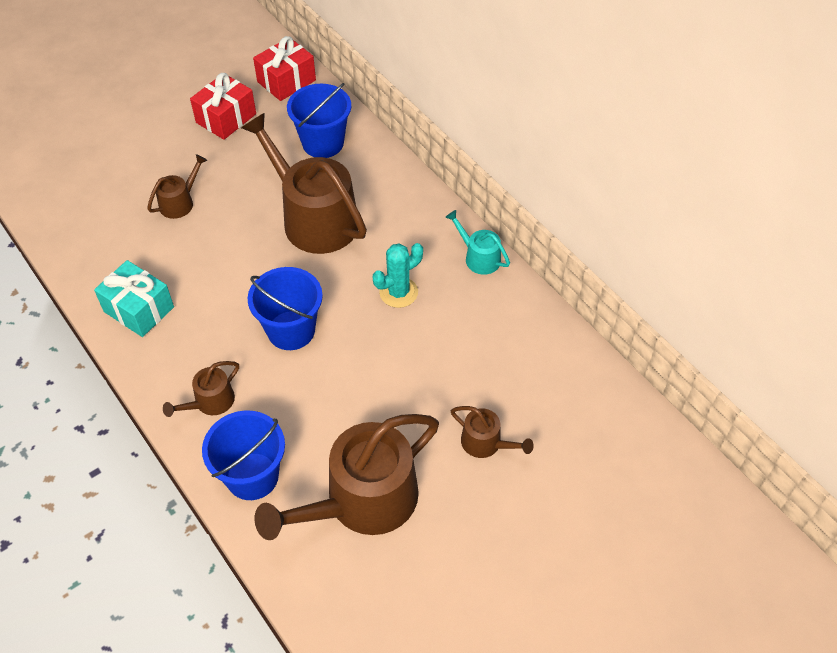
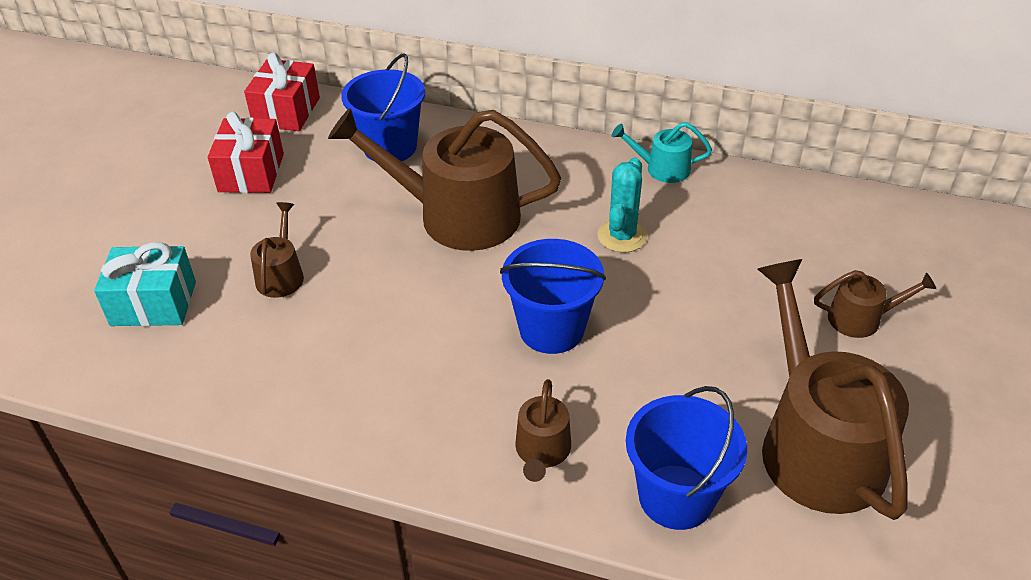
camera: 35 degrees left, 10 degrees down
(139, 309) = (347, 407): turquoise gift -> turquoise gift (153, 303)
(362, 501) = (816, 445): brown watering can -> brown watering can turned 150 degrees clockwise

